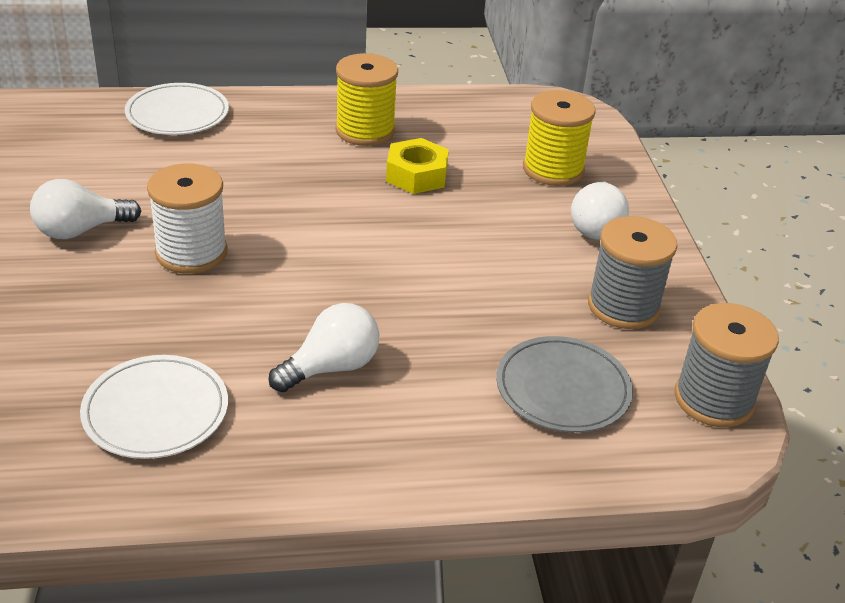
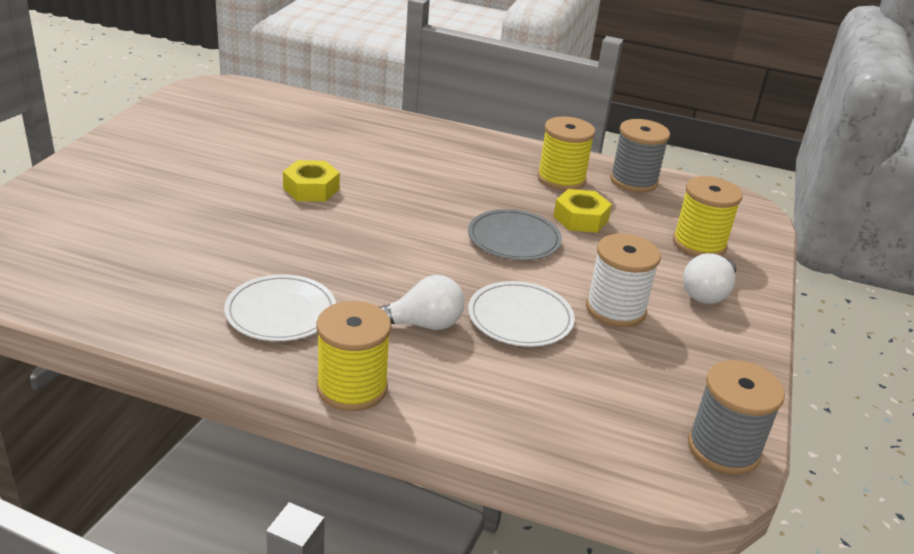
camera: 25 degrees right, 5 degrees down
(80, 230) = (311, 189): white light bulb -> yellow nut
(177, 114) = (429, 135): white plate -> white plate (520, 318)
(191, 252) = (375, 223): white spool -> white spool (615, 309)
(305, 477) = (352, 388): none -> yellow spool
(563, 388) = (595, 397): grey plate -> grey plate (514, 239)
(623, 306) = (690, 356): grey spool -> grey spool (633, 181)

